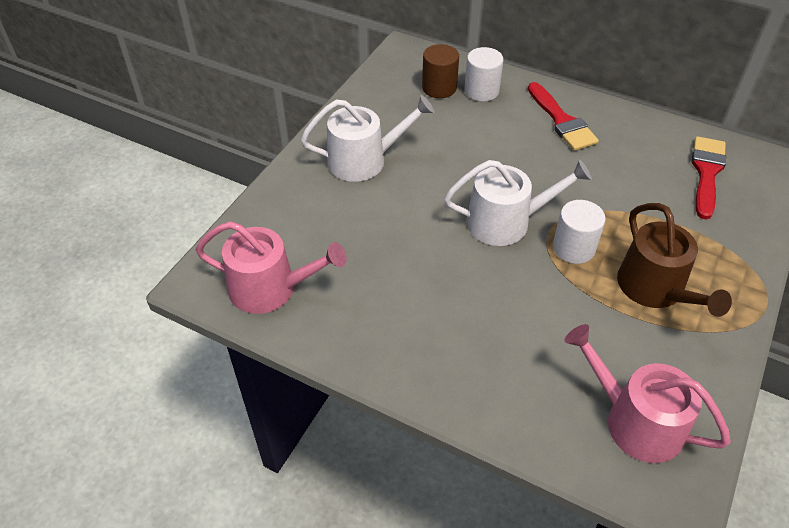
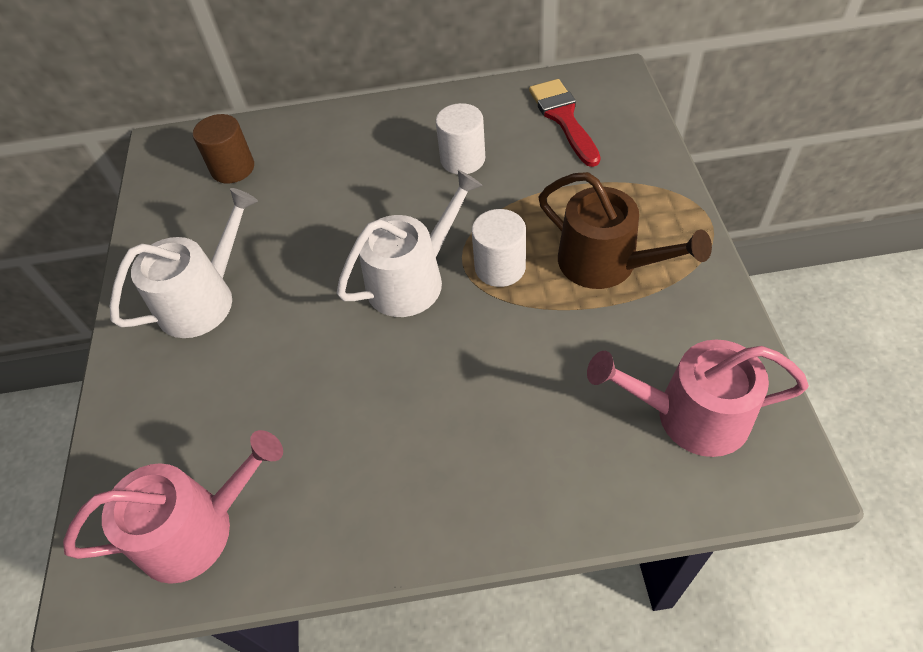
camera: 30 degrees left, 5 degrees up
(481, 91) = (282, 148): white cylinder -> white cylinder (463, 159)
(562, 121) = (390, 138): red brush -> none

